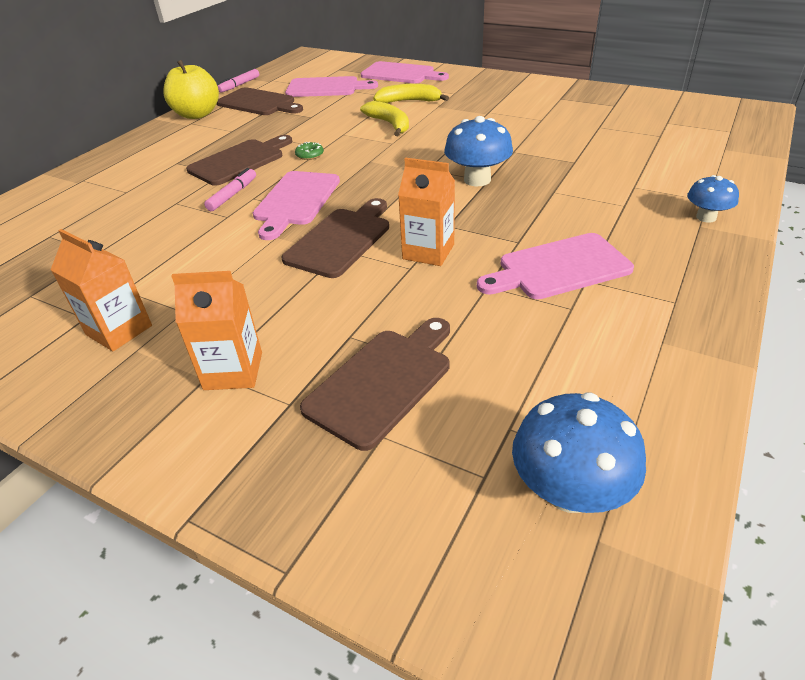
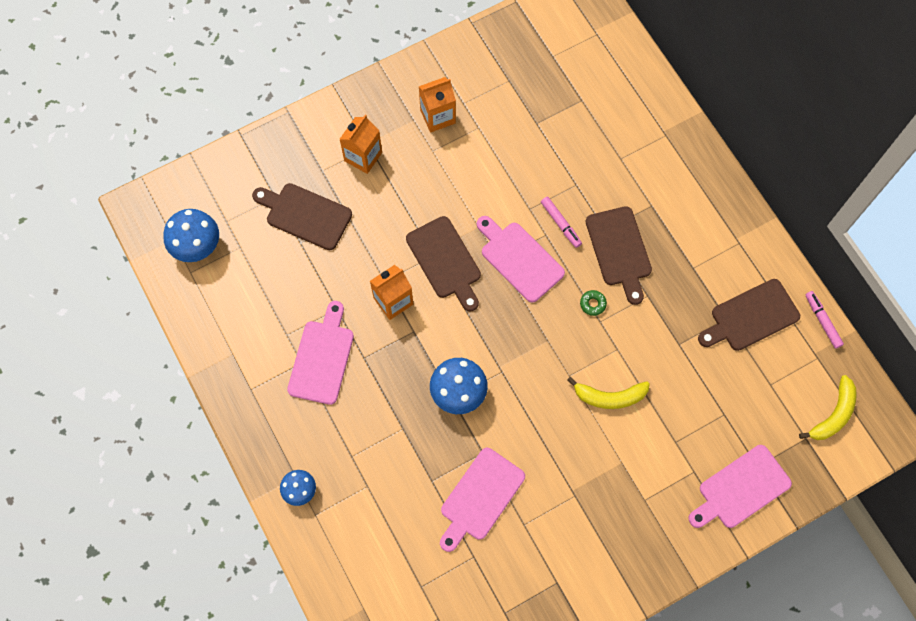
camera: 120 degrees right, 30 degrees up
(197, 114) = (758, 255): yellow apple -> none
(326, 88) = (751, 395): pink cutting board -> pink cutting board (480, 497)
(383, 382) = (305, 215): brown cutting board -> brown cutting board turned 135 degrees clockwise
(409, 101) = (653, 447): yellow banana -> yellow banana (833, 414)

